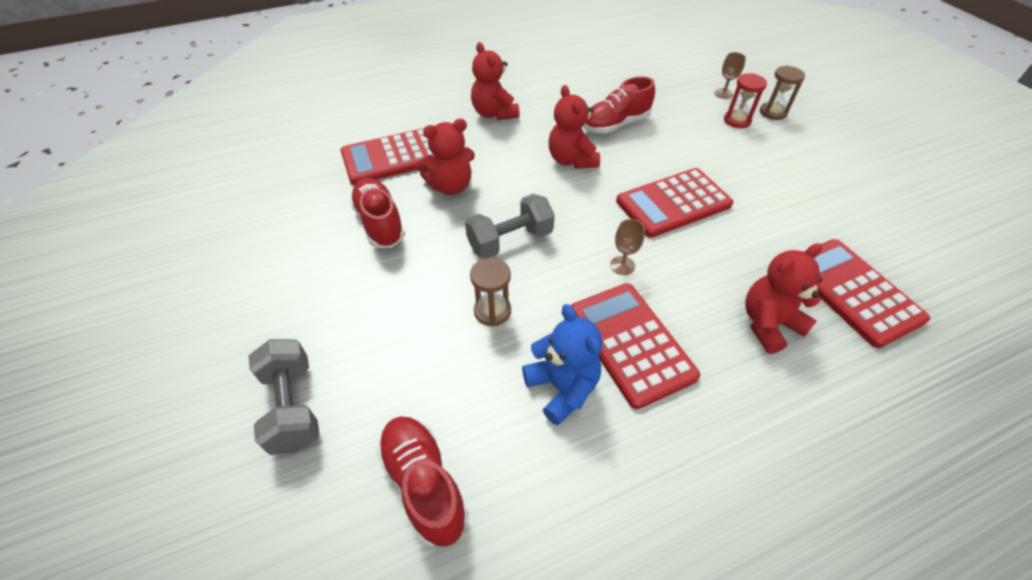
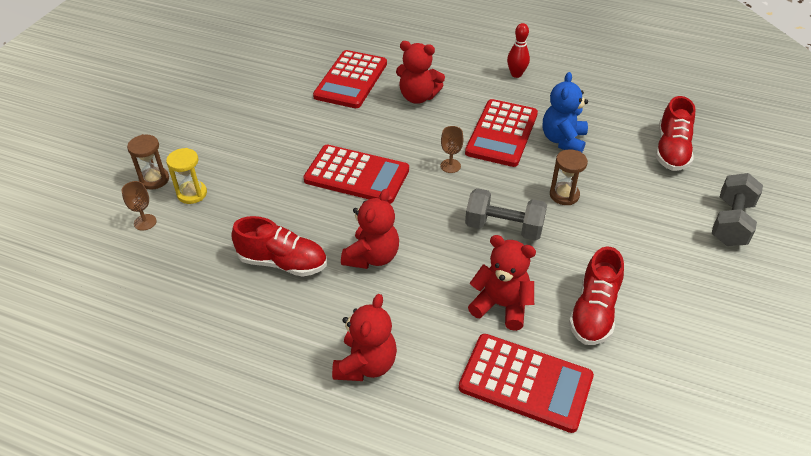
camera: 135 degrees left, 5 degrees down
(737, 120) = (192, 194): red hourglass -> yellow hourglass
(742, 470) = (516, 74): none -> red bowling pin

